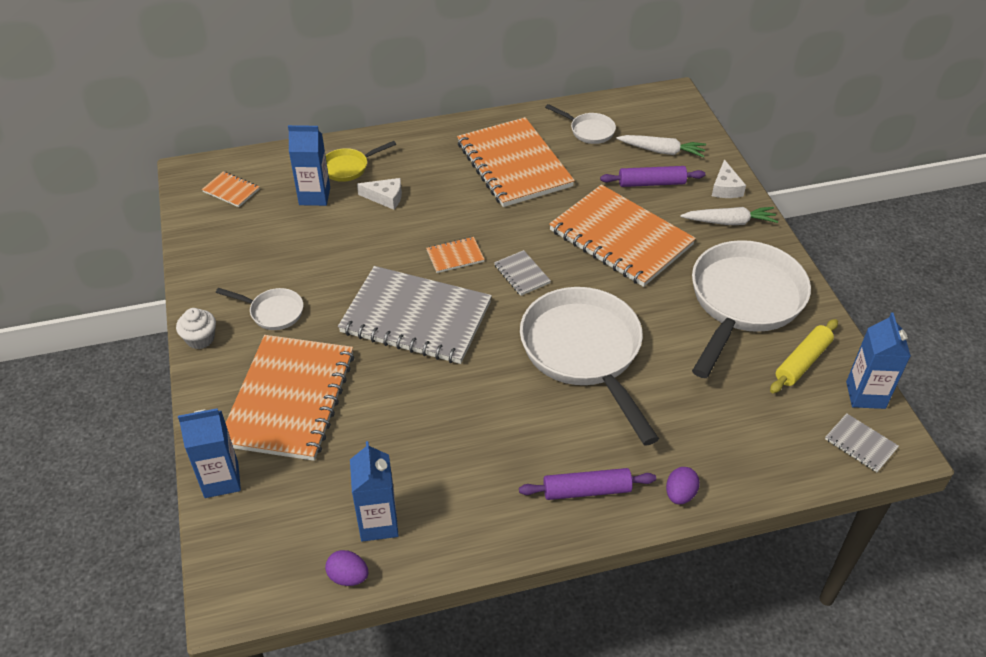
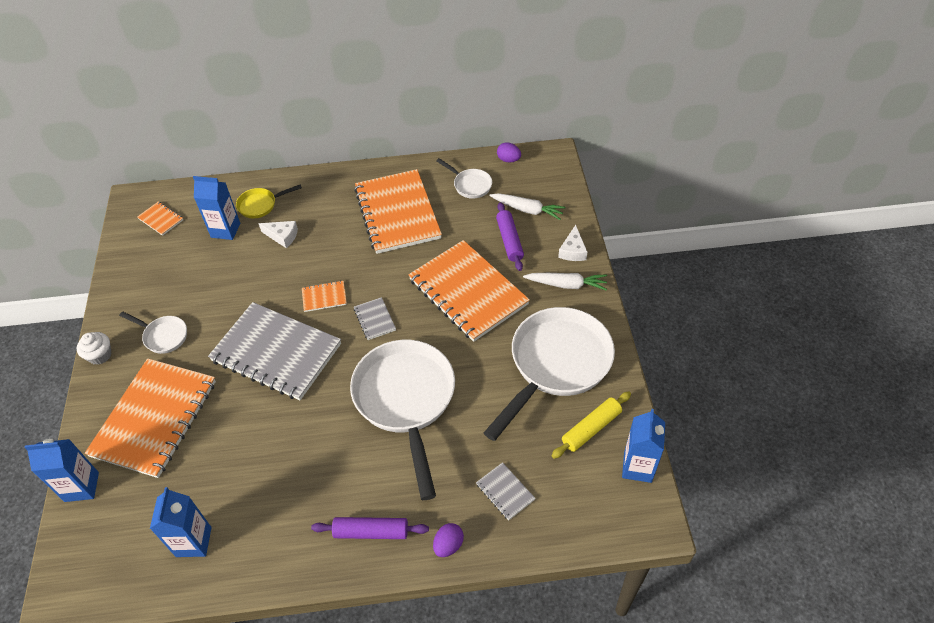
camera: 10 degrees right, 5 degrees up
(348, 576) = (156, 588): purple egg -> purple egg (508, 160)
(651, 183) = (509, 240): purple rolling pin -> purple rolling pin turned 75 degrees clockwise
(860, 444) = (619, 515): grey notebook -> grey notebook (505, 492)

